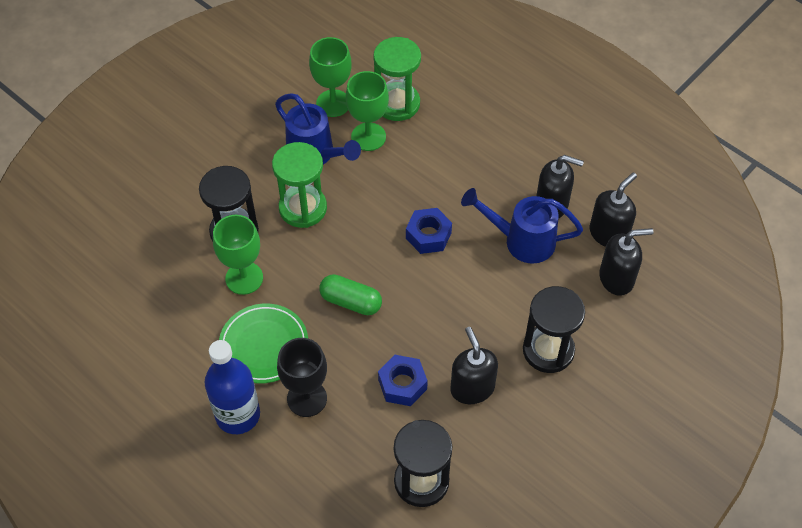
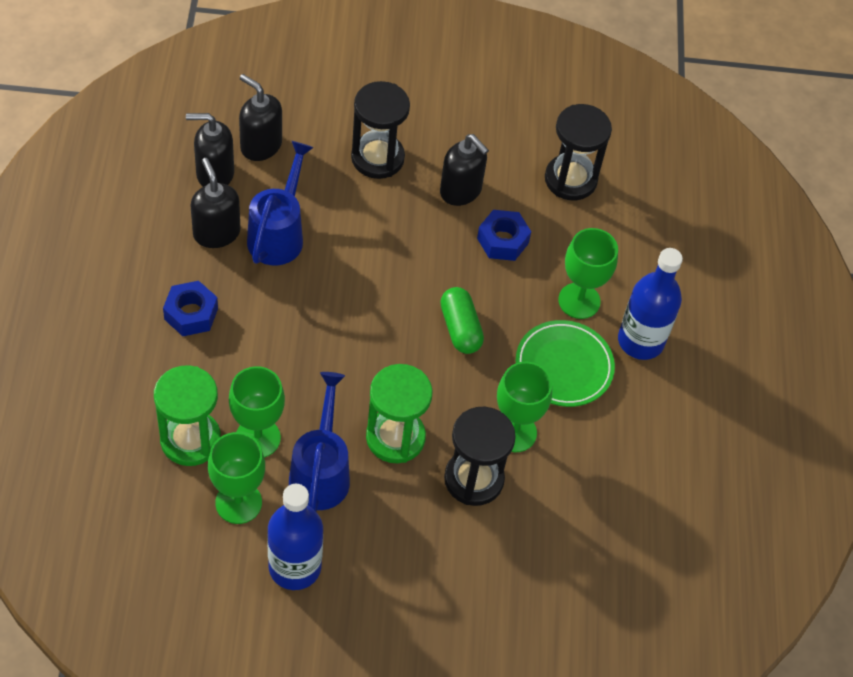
camera: 135 degrees left, 0 degrees up
(267, 106) = (295, 567): none -> blue bottle
(307, 398) = (579, 301): black goblet -> green goblet
(428, 235) = (335, 311): blue nut -> blue nut (191, 314)
(472, 388) = (461, 191): black soap dispenser -> black soap dispenser turned 75 degrees counterclockwise
(522, 241) = (278, 234): blue watering can -> blue watering can turned 135 degrees counterclockwise

